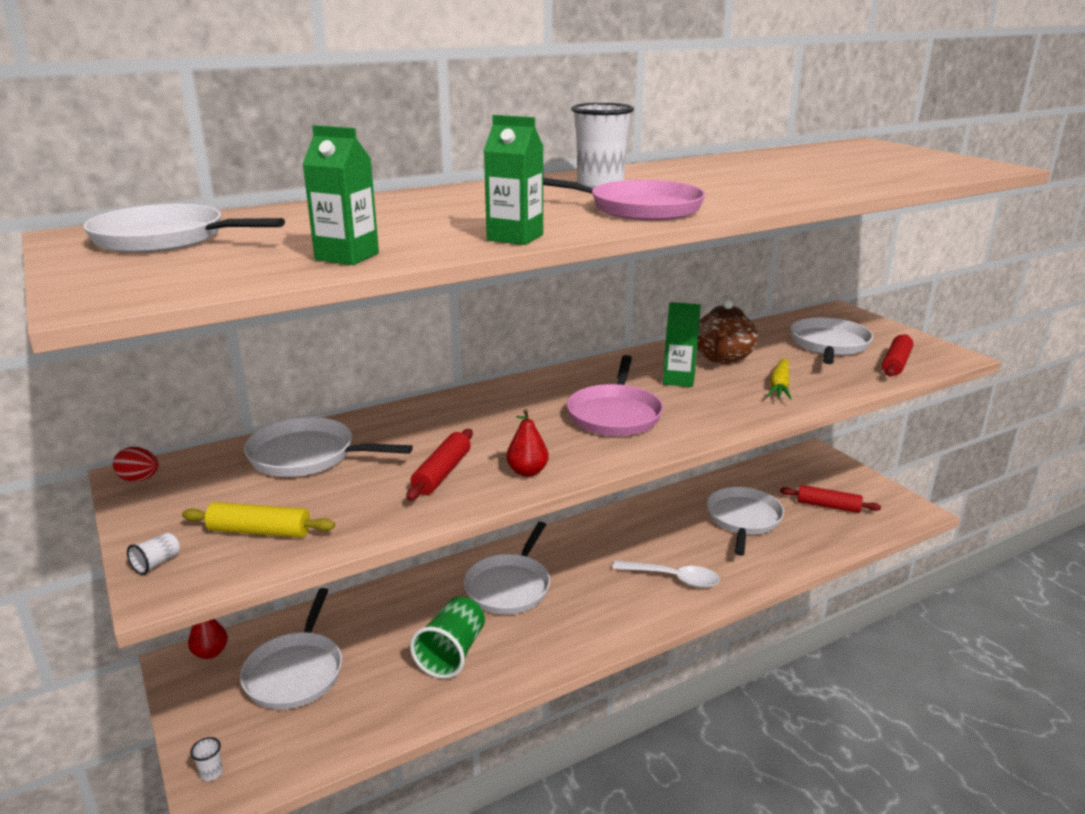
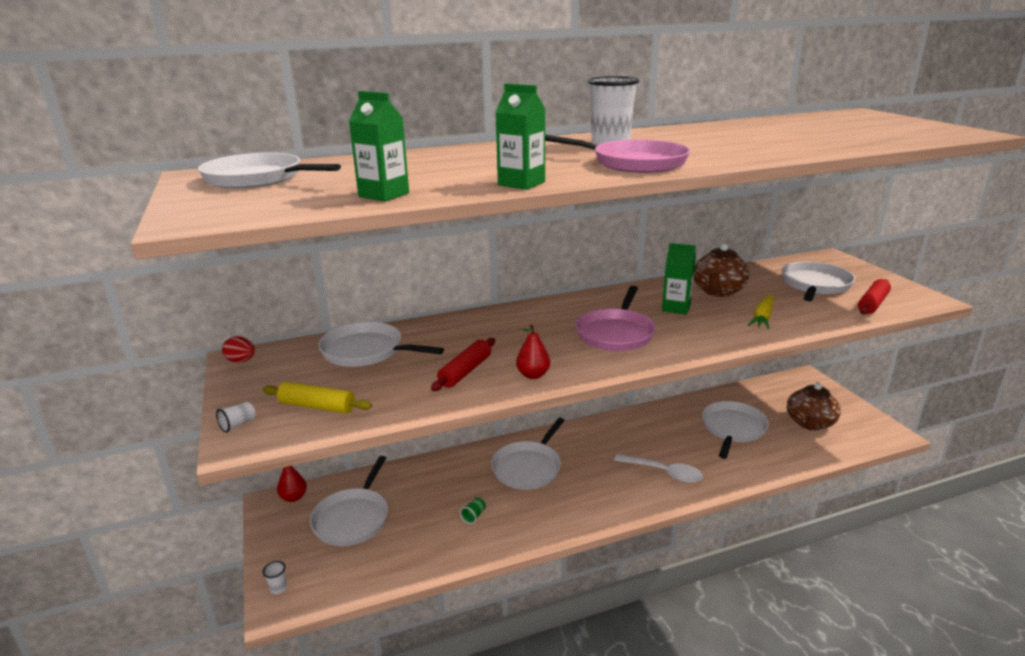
camera: 10 degrees right, 0 degrees up
(452, 653) = (473, 516): green cup -> green cup, size x0.42
(828, 506) = (810, 423): red rolling pin -> brown teapot

